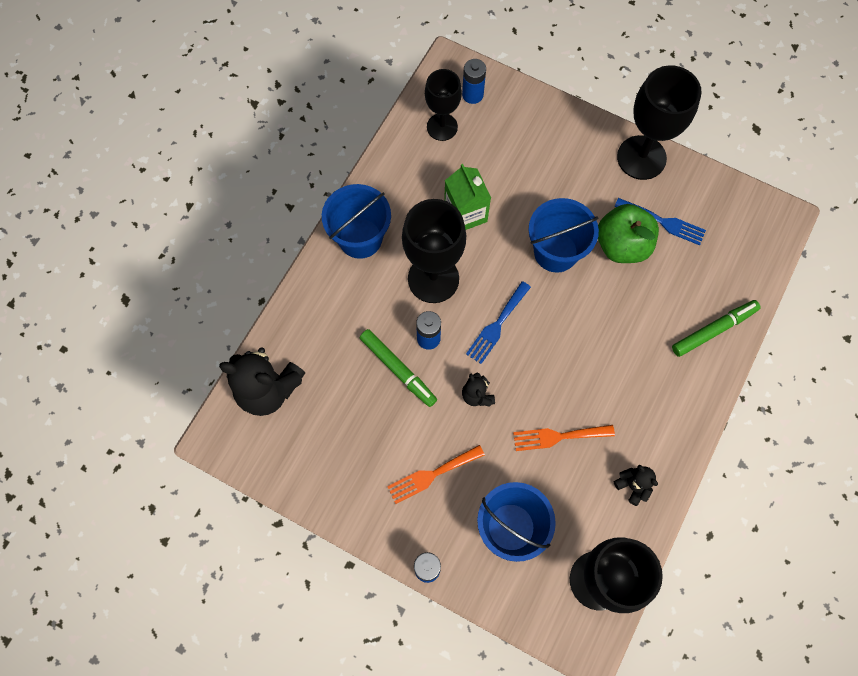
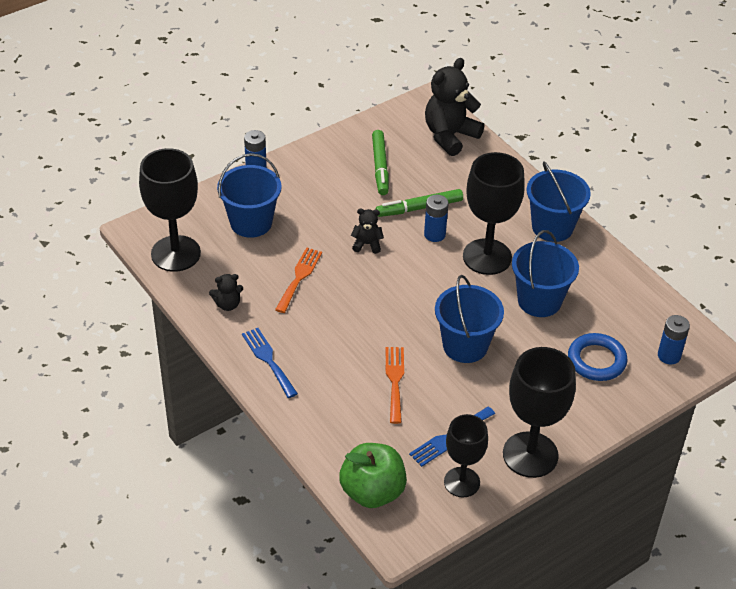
camera: 115 degrees right, 25 degrees down
(432, 475) = (322, 196): orange fork -> orange fork (395, 381)
(442, 127) = (641, 320): black goblet -> black goblet (462, 482)
(465, 213) = (539, 301): green carton -> blue bucket
(497, 325) = (419, 279): blue fork -> blue fork (268, 360)
(510, 145) = (596, 360): none -> blue ring
(622, 245) = (444, 395): green apple -> green apple (372, 492)
(713, 330) = (319, 422): green marker -> green marker (380, 167)

